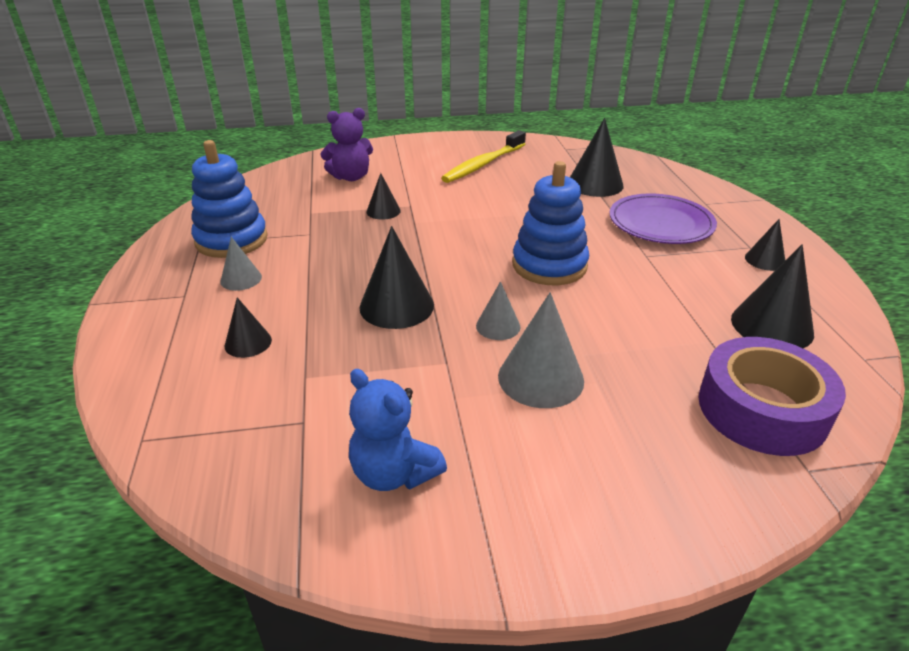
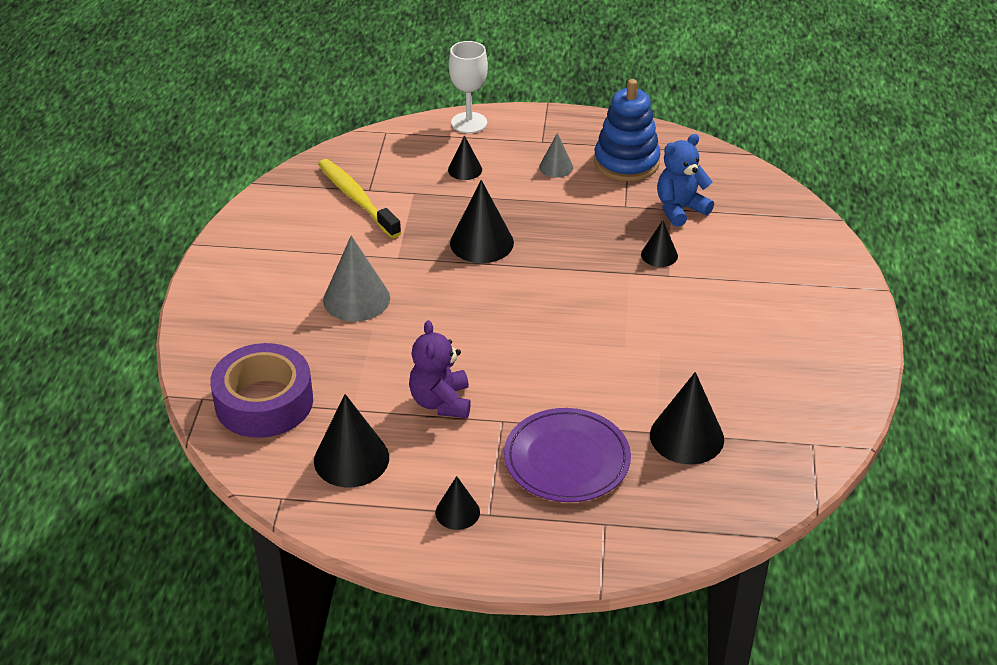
camera: 105 degrees right, 5 degrees up
(130, 359) = (469, 123): none -> white goblet
(351, 177) = (752, 241): purple teddy bear -> purple teddy bear (441, 402)
(394, 473) = (306, 220): blue teddy bear -> blue teddy bear (680, 209)
(483, 164) = (769, 351): yellow toothbrush -> yellow toothbrush (356, 199)
(498, 326) = (429, 291): grey cone -> none
(549, 265) = (510, 345): blue stacking toy -> none

